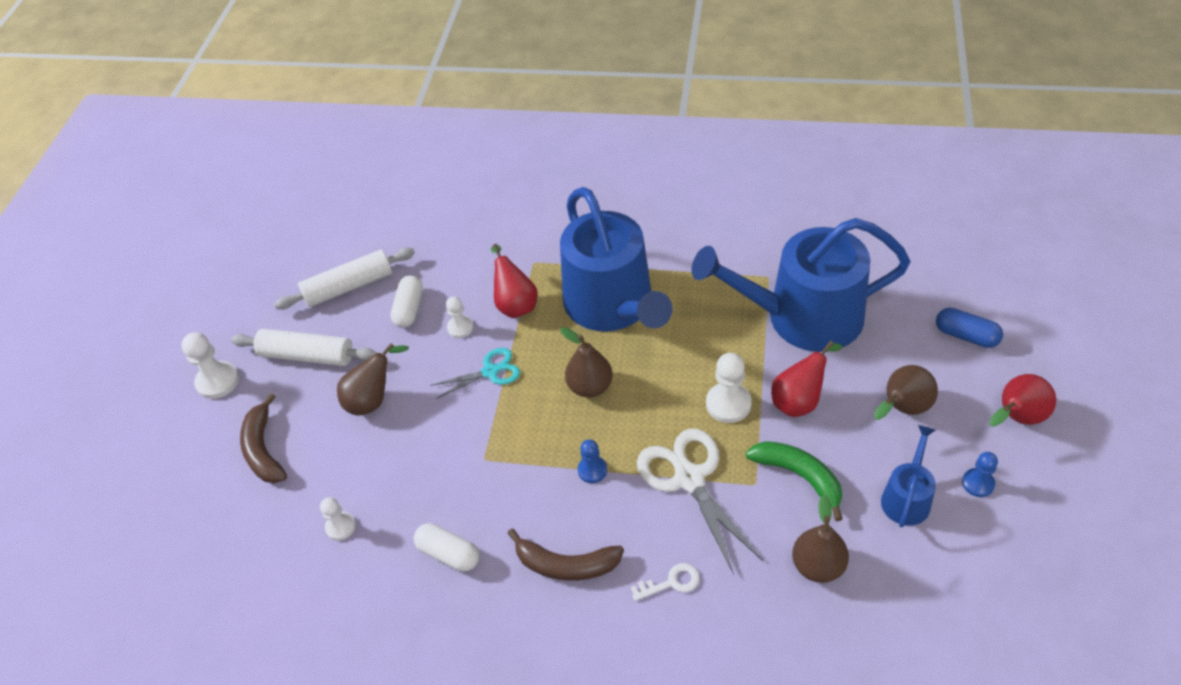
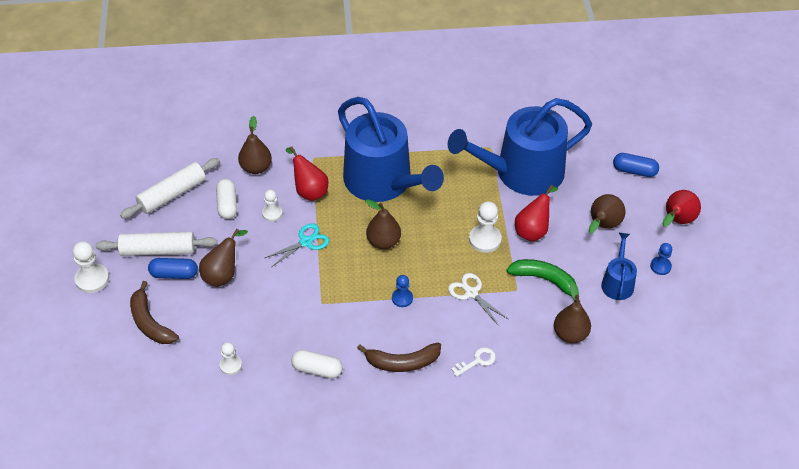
camera: 20 degrees left, 0 degrees up
(315, 390) = (174, 274): none -> blue capsule
(459, 266) = (256, 168): none -> brown pear
(689, 478) = (471, 293): white scissors -> white scissors, size x0.59

